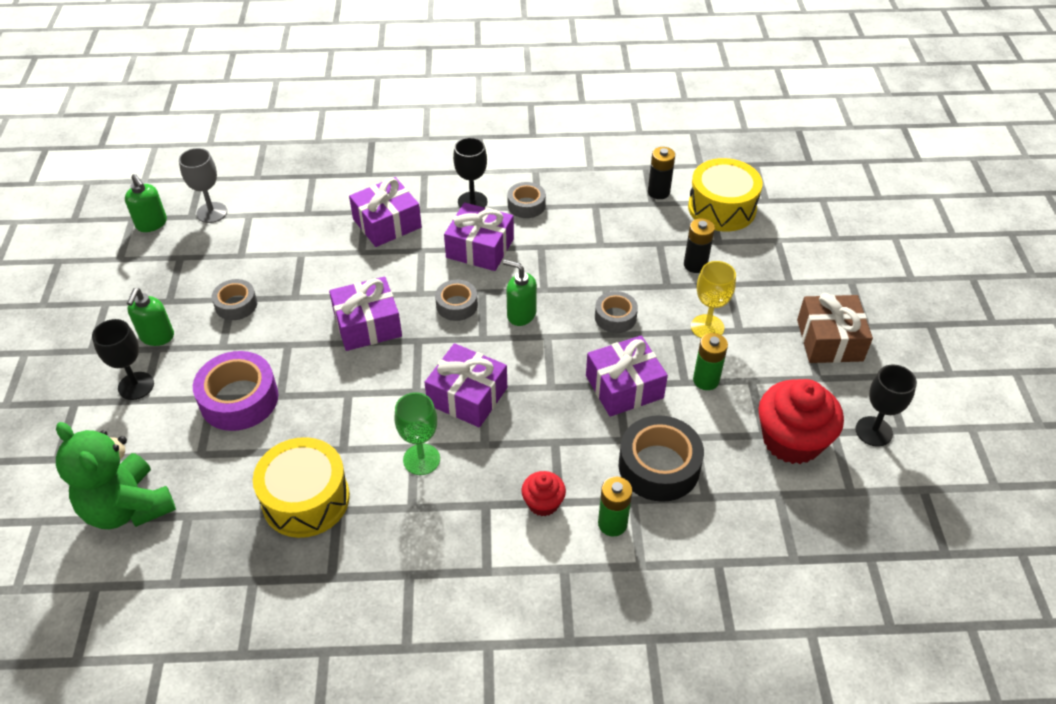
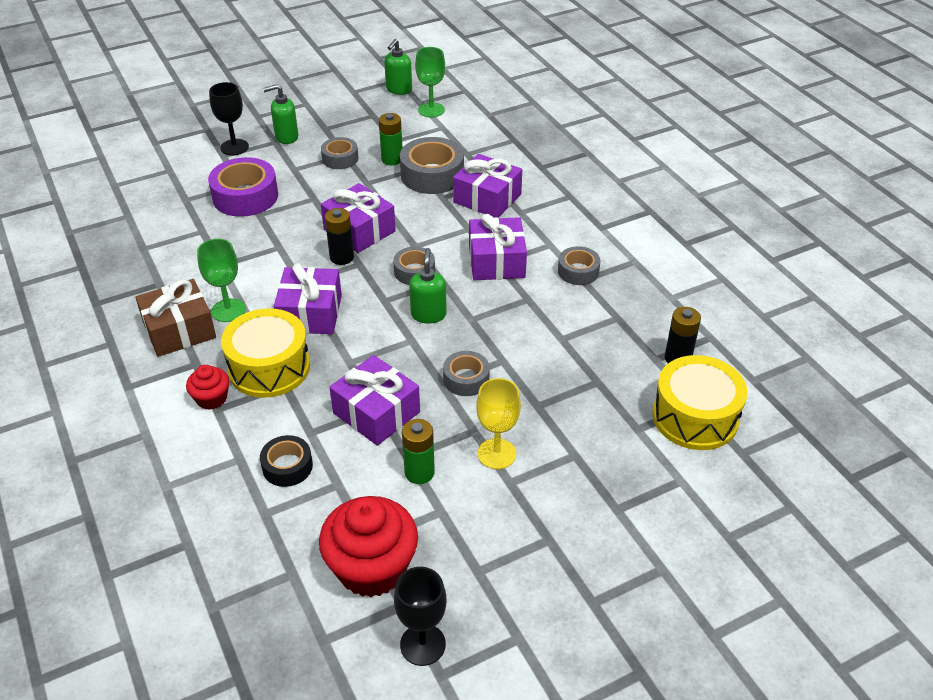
camera: 65 degrees right, 5 degrees down
(128, 507) = (125, 187): green teddy bear -> none
(212, 212) = (431, 110): grey goblet -> green goblet
(306, 499) = (163, 264): yellow drum -> yellow drum (269, 367)
(321, 247) = (432, 175): none -> grey tape
(472, 202) = (555, 237): black goblet -> none
(612, 524) = (205, 452): green battery -> green battery (392, 159)
(659, 466) = (287, 466): black tape -> black tape, size x0.58
(695, 265) = (585, 419): black battery -> black battery (341, 257)
(829, 340) = (544, 569): brown gift -> brown gift (179, 330)

